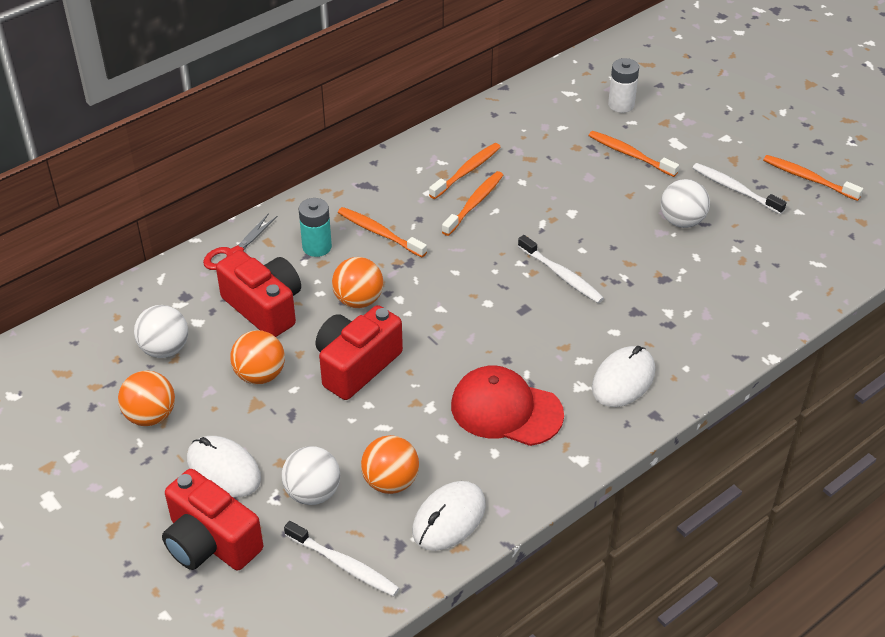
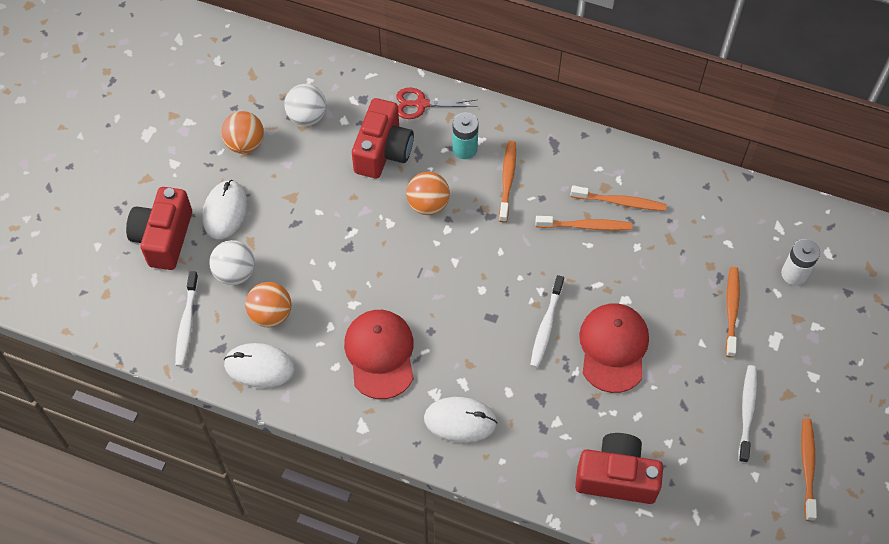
camera: 60 degrees right, 15 degrees up
(260, 375) = (318, 185): orange ball -> none
(356, 365) = (363, 237): red camera -> red camera (616, 477)
(616, 241) = (613, 348): none -> red cap
(682, 221) = (674, 387): white ball -> none

